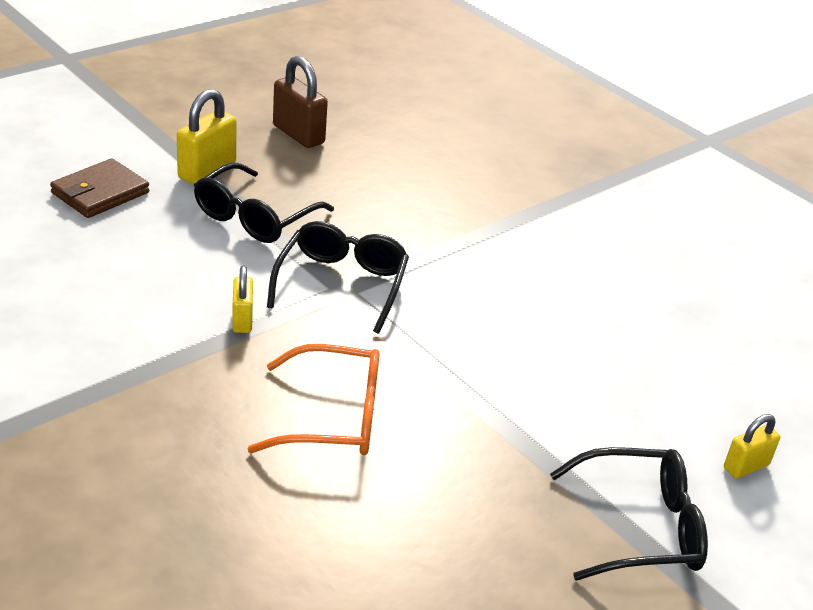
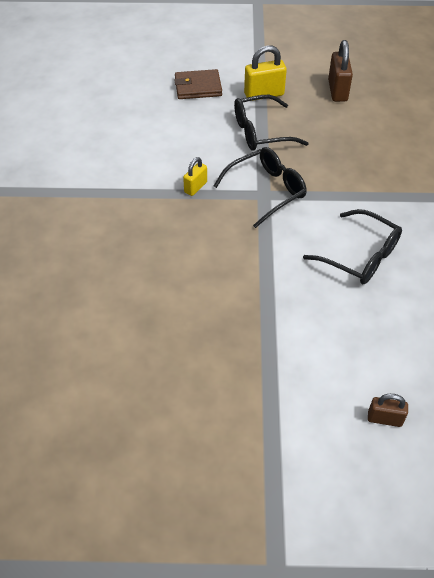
camera: 45 degrees right, 15 degrees up
(332, 417) = (184, 261): orange glasses -> none
(638, 527) = (277, 411): black glasses -> black glasses (359, 256)
(746, 466) = (384, 419): yellow padlock -> brown padlock

